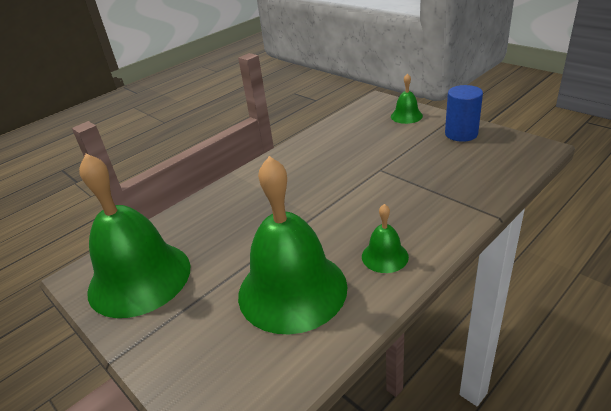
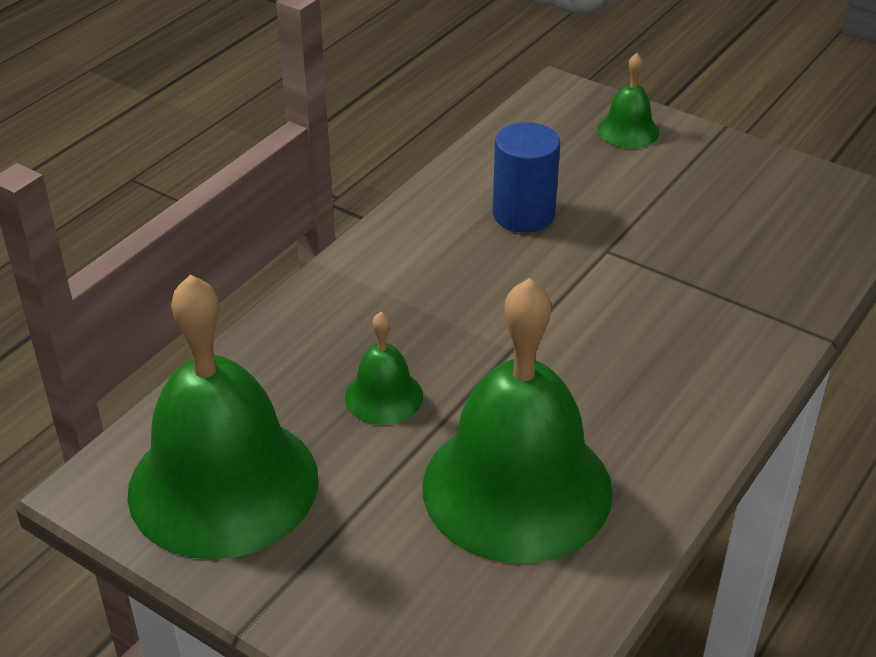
camera: 15 degrees left, 5 degrees up
(385, 256) = (658, 420): green bell -> green bell (384, 396)
(461, 134) = (738, 172): blue cylinder -> blue cylinder (523, 214)

